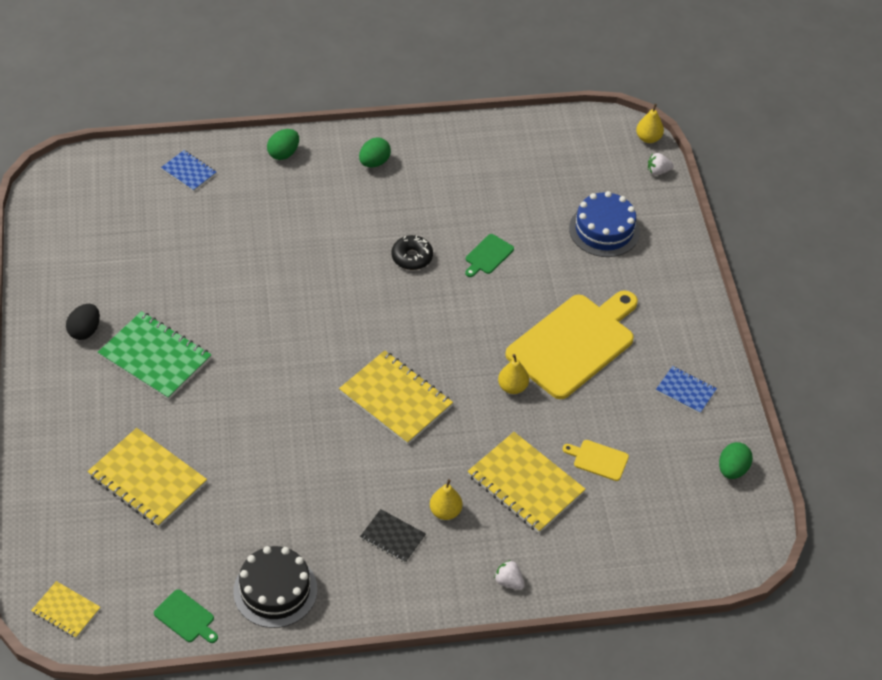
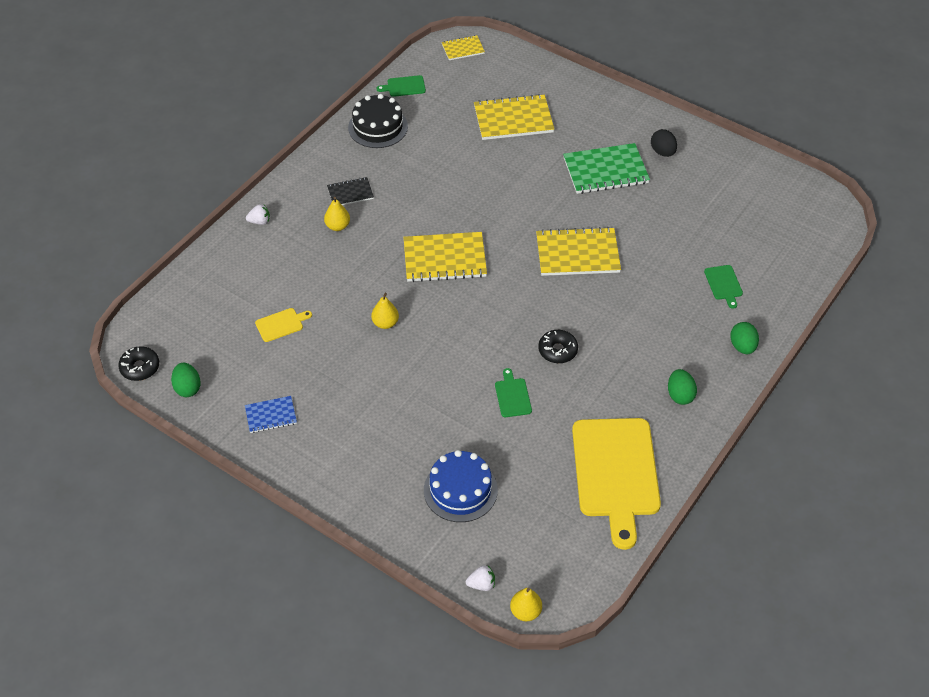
camera: 135 degrees right, 0 degrees up
(189, 172) = (772, 281): blue notebook -> none
(224, 198) = (723, 284): none -> green cutting board
(525, 484) = (309, 276): yellow notebook -> yellow notebook (577, 254)
(574, 343) = (380, 384): yellow cutting board -> yellow cutting board (615, 473)
(658, 171) = (481, 584): white strawberry -> white strawberry turned 45 degrees clockwise
(757, 523) = (140, 367): none -> black donut

